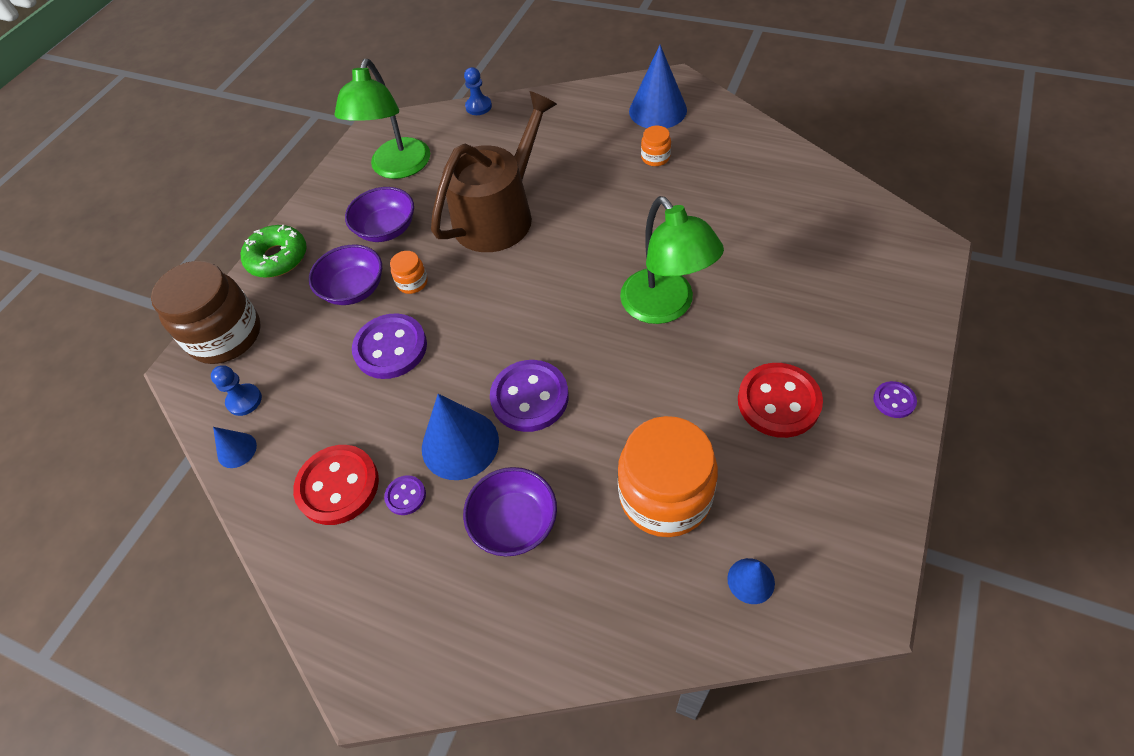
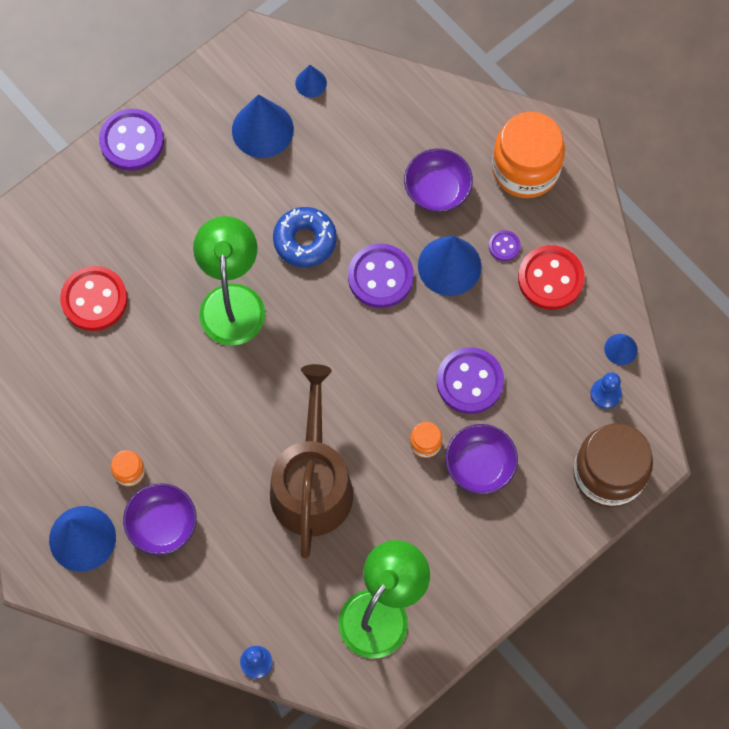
camera: 160 degrees left, 15 degrees up
(277, 258) = (540, 547): green donut -> none
(386, 229) = (424, 526): purple bowl -> purple bowl (162, 524)
(499, 215) = (312, 482): brown watering can -> brown watering can turned 120 degrees clockwise
(631, 393) = (305, 240): none -> blue donut
(665, 496) = (329, 157): orange jar -> orange jar (525, 169)
(764, 488) = (262, 129): none -> blue cone
(778, 402) = (208, 180): red button -> red button (94, 299)
(894, 400) = (132, 141): purple button -> purple button, size x2.06

